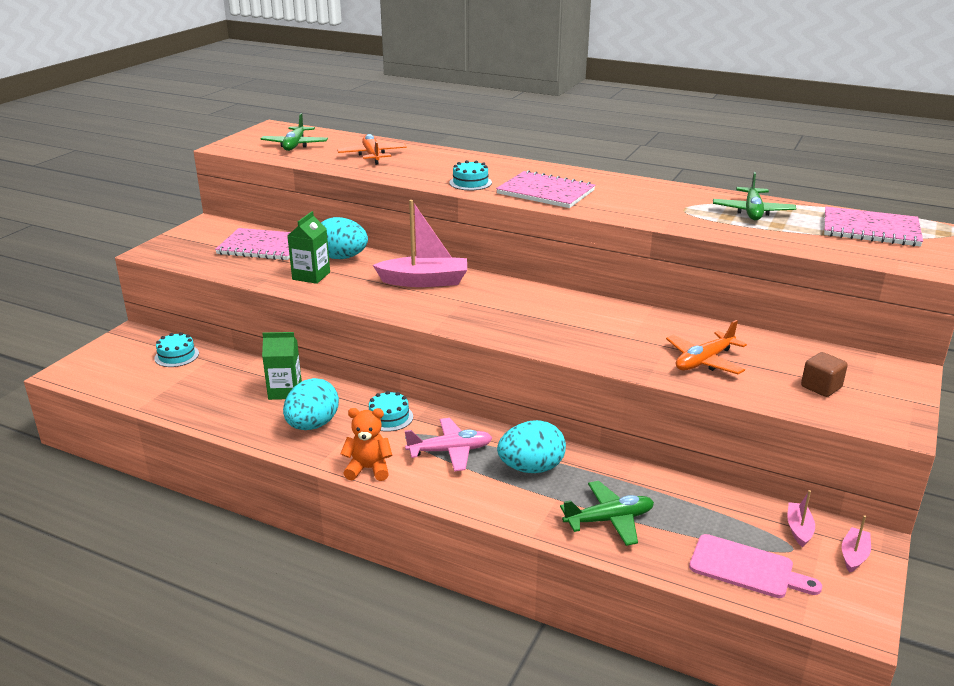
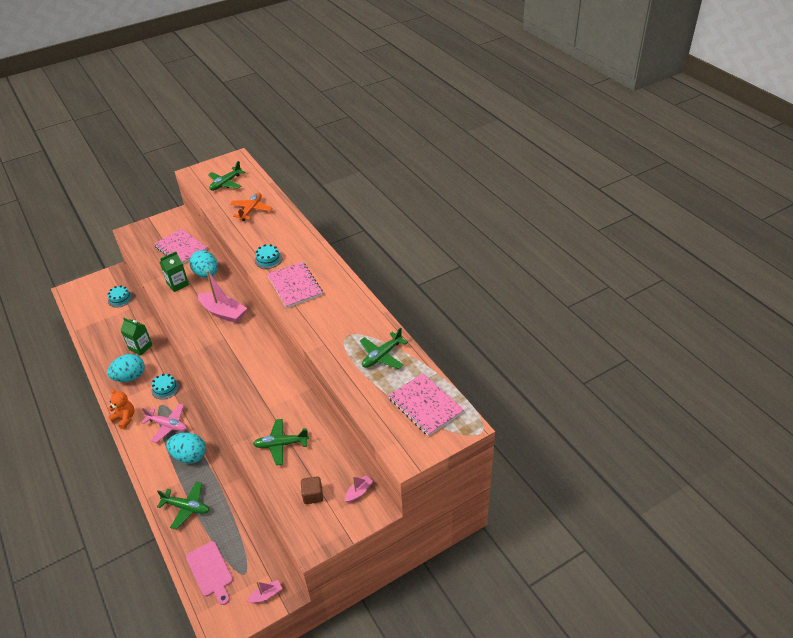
camera: 35 degrees right, 15 degrees up
(704, 361) = (281, 444): orange plane -> green plane
(799, 529) = (261, 564): pink boat -> pink boat (359, 492)

